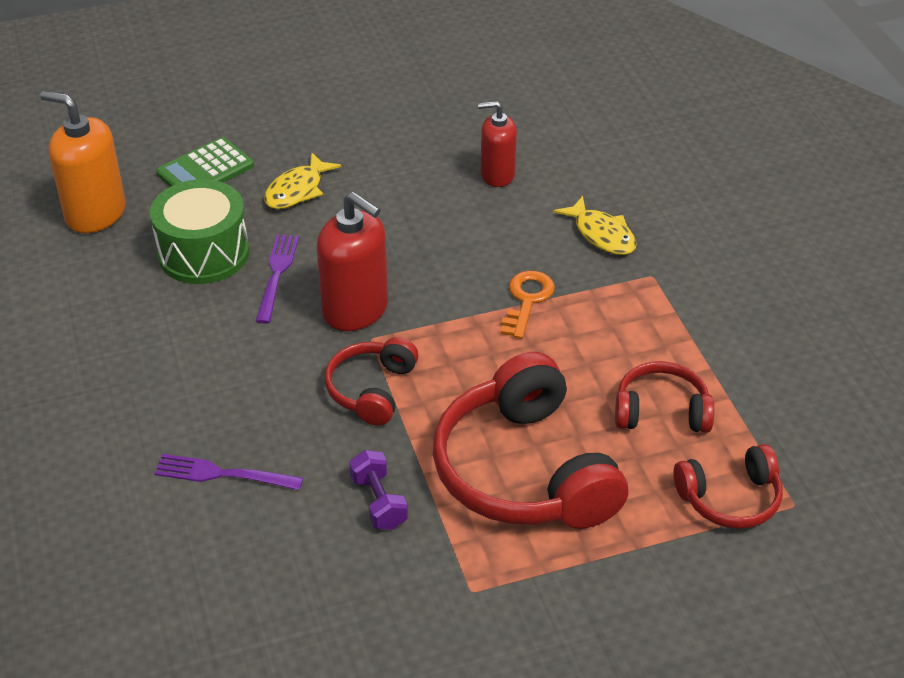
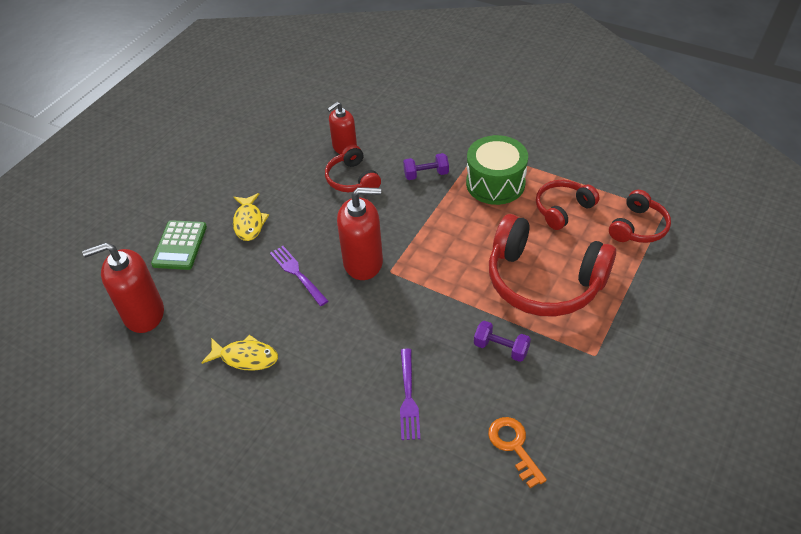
camera: 40 degrees left, 5 degrees up
(95, 214) = (143, 314): orange soap dispenser -> red soap dispenser
(203, 253) = (240, 291): green drum -> green drum (495, 183)
(223, 474) = (408, 397): purple fork -> purple fork turned 60 degrees counterclockwise
(372, 390) = (424, 296): red headphones -> red headphones (352, 179)
(527, 300) = (439, 199): orange key -> orange key (514, 446)
(549, 263) = (426, 174): none -> purple dumbbell
(601, 234) = (432, 145): yellow fish -> yellow fish (246, 357)

